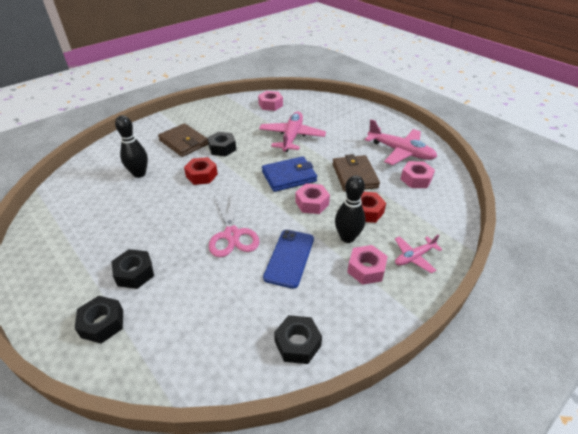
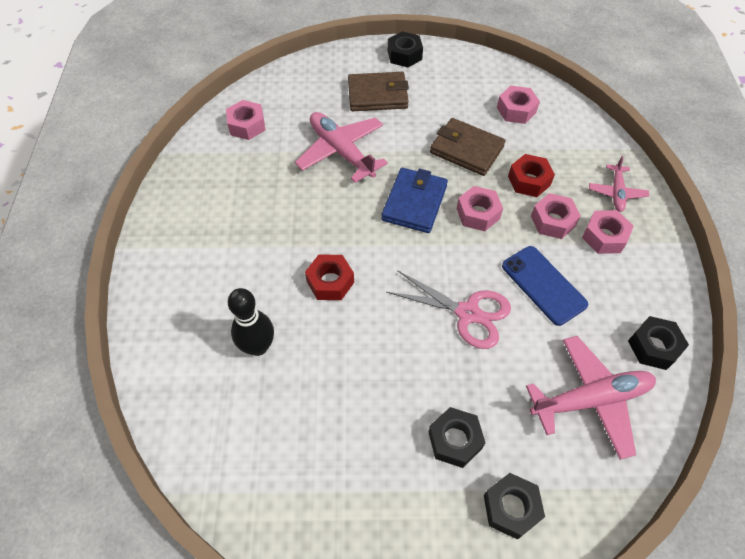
camera: 50 degrees left, 15 degrees up
(184, 142) = (235, 261): brown wallet -> brown wallet (377, 95)
(222, 148) = (293, 229): black nut -> black nut (404, 55)
(347, 237) = (553, 221): black bowling pin -> pink nut
(400, 152) = (463, 87): pink plane -> pink plane (591, 399)

